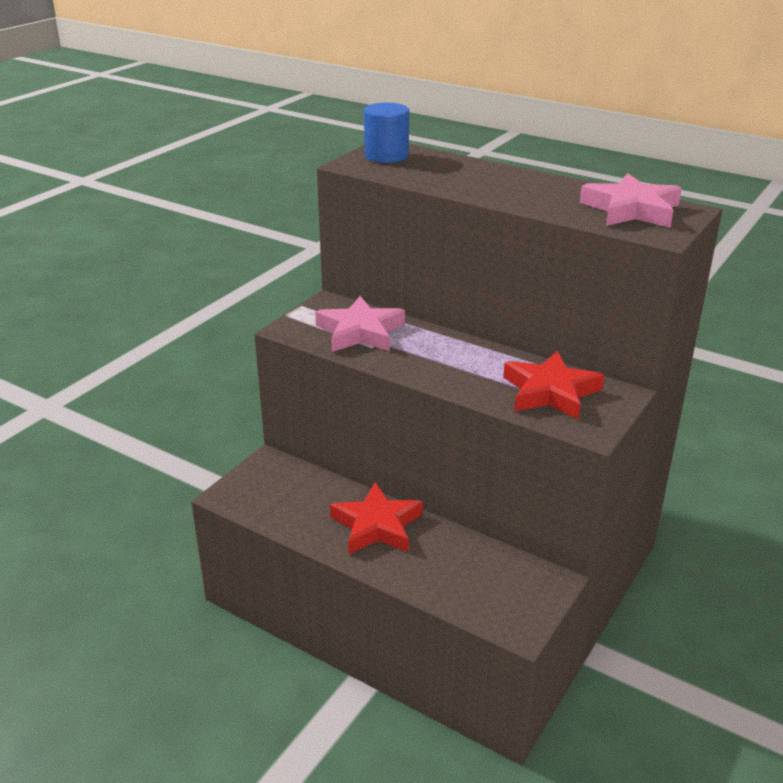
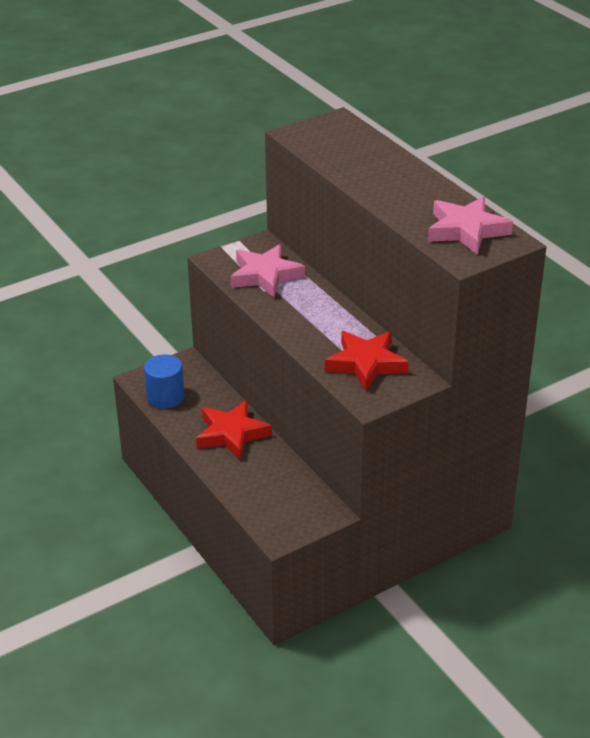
camera: 25 degrees right, 5 degrees up
(386, 156) = (329, 130): blue cylinder -> blue cylinder (165, 397)

